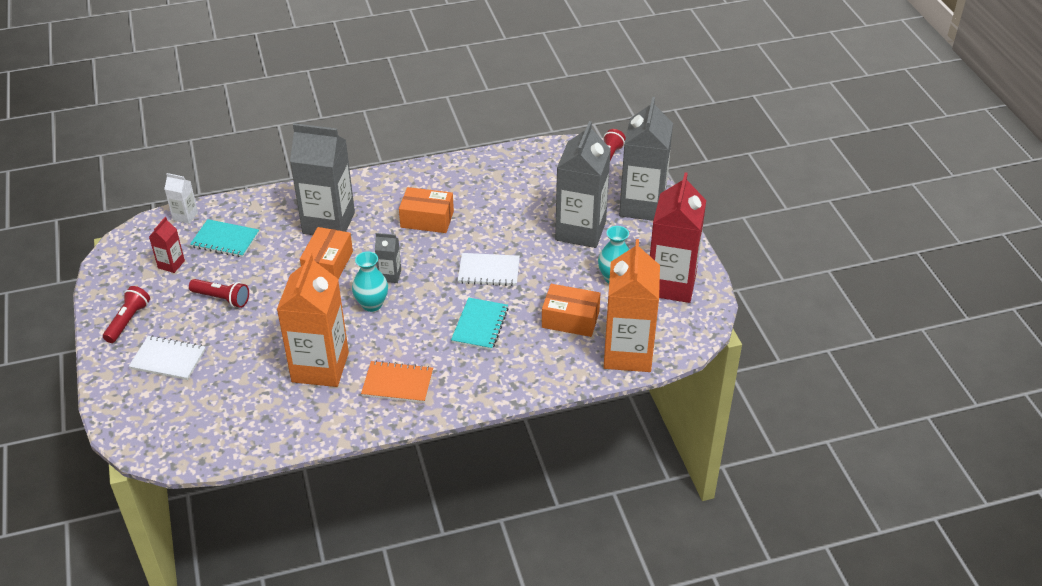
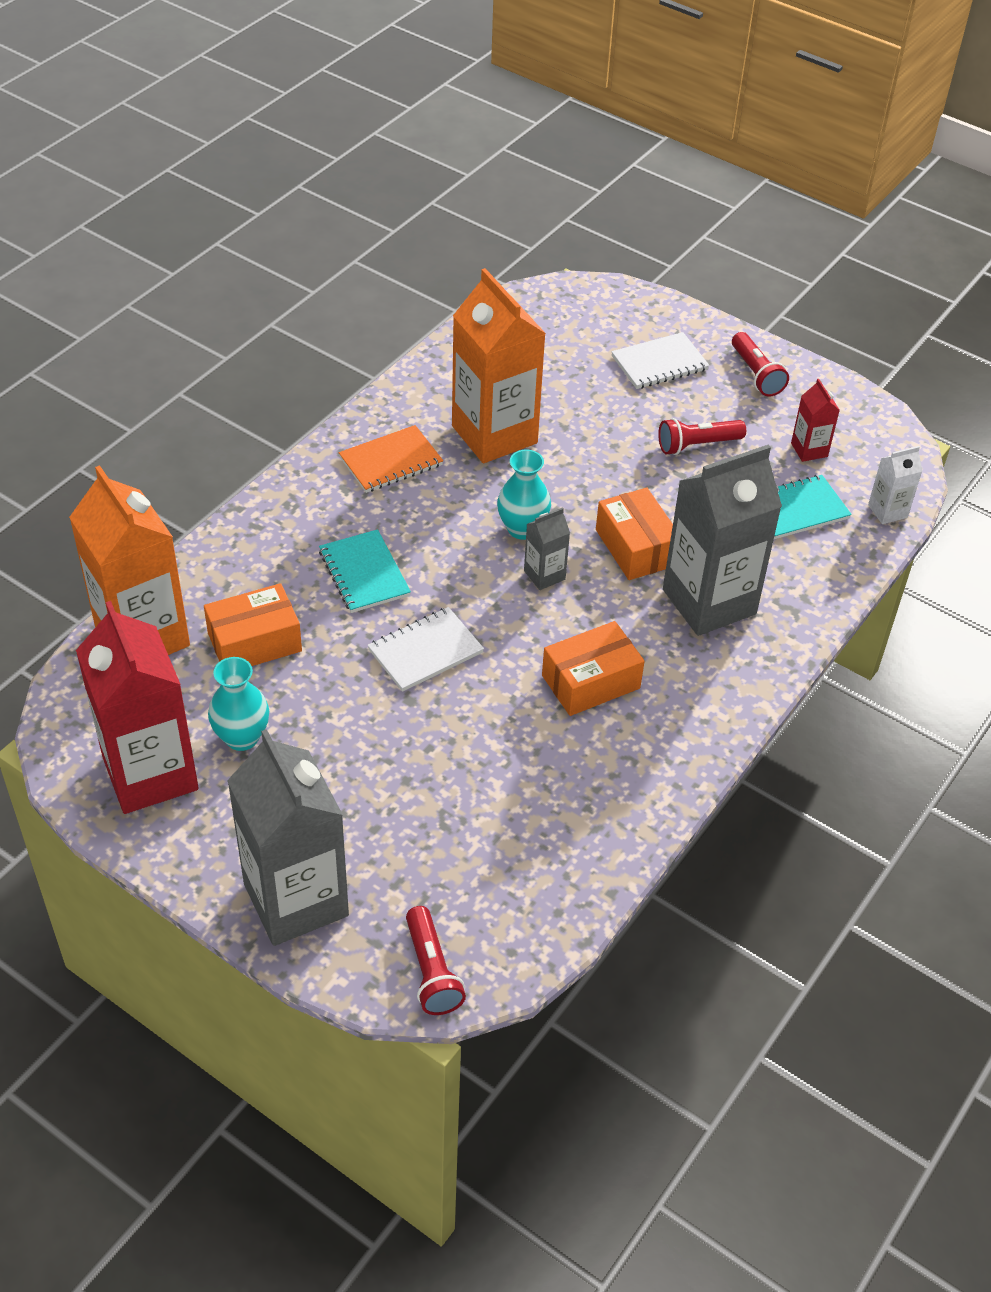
camera: 140 degrees right, 5 degrees up
(580, 231) = (355, 791): grey carton -> none

